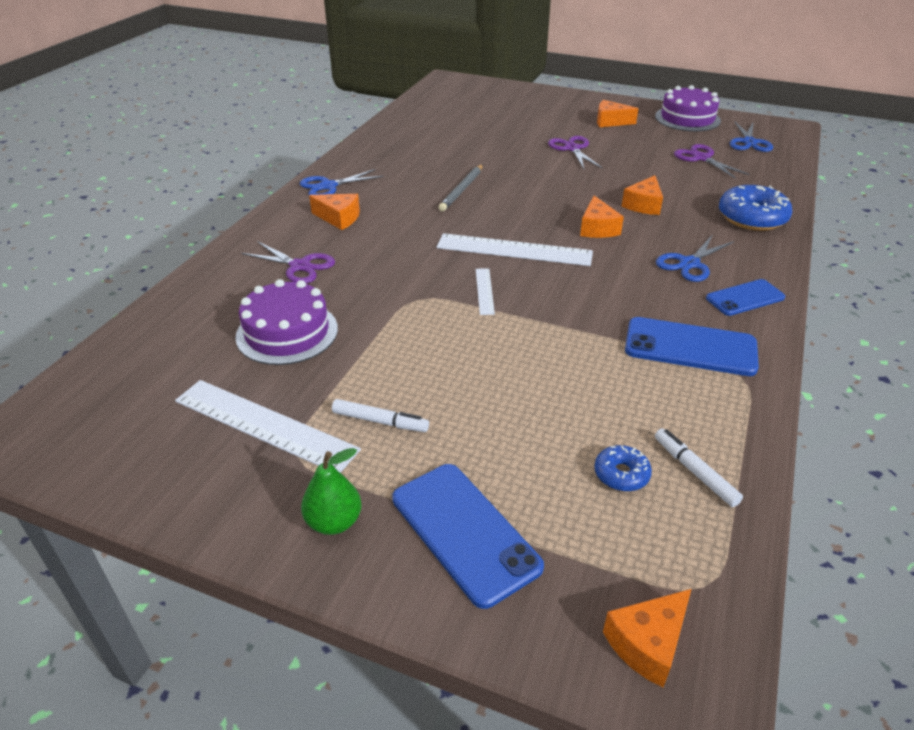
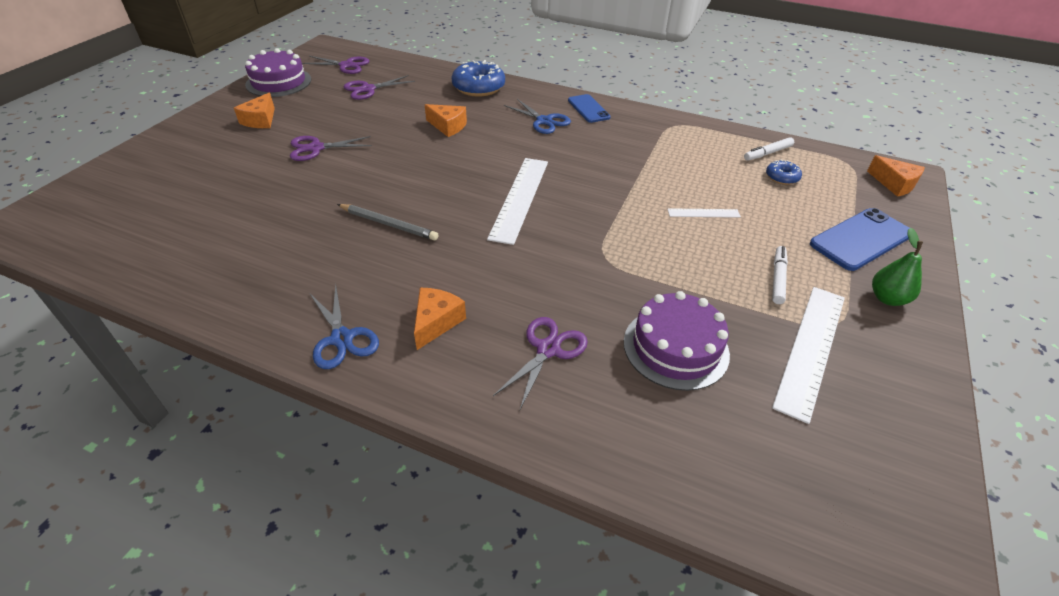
camera: 90 degrees left, 5 degrees up
(484, 291) = (589, 218): white ruler -> white ruler (703, 213)
(597, 228) = (486, 152): orange cheese -> none
(690, 347) = (649, 137): blue phone -> none
(749, 142) = (346, 65): blue scissors -> purple scissors

